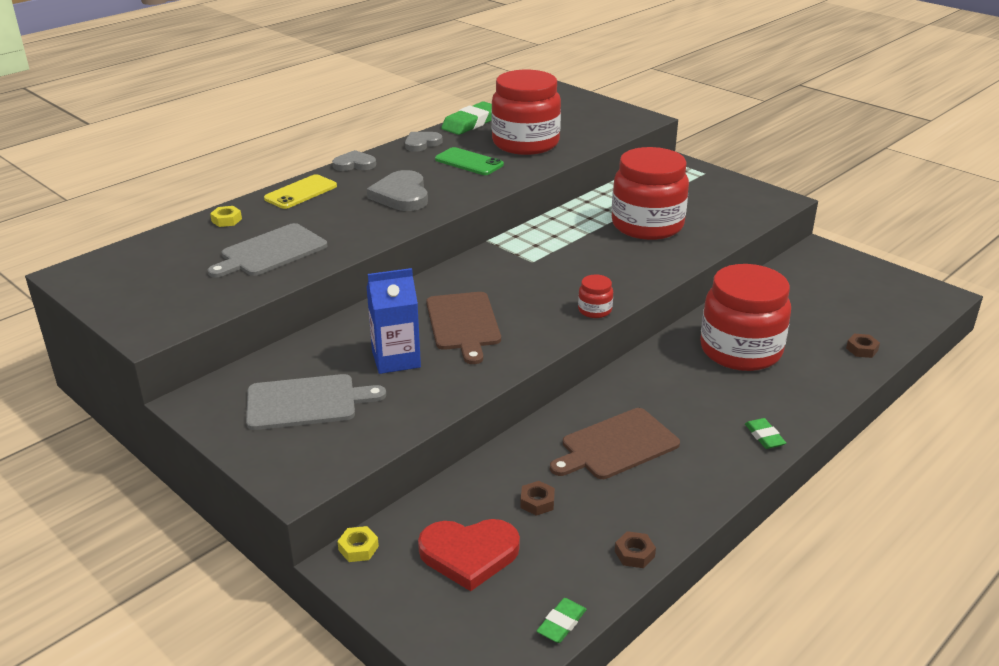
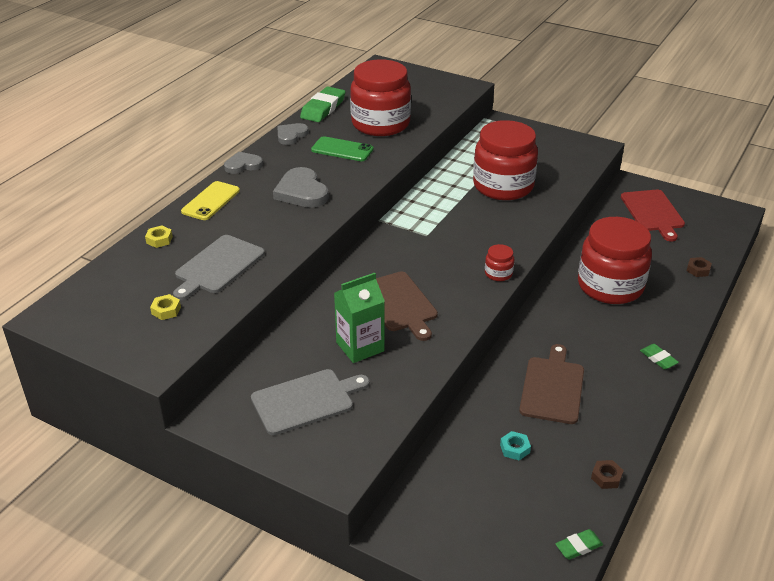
camera: 15 degrees left, 5 degrees up
(358, 548) = (394, 518): yellow nut -> yellow nut (166, 310)
(396, 359) = (360, 347): blue carton -> green carton
(469, 554) = (483, 504): red heart -> none
(537, 502) = (515, 449): brown nut -> turquoise nut
(561, 623) = (578, 546): green eraser -> green eraser turned 45 degrees clockwise
(616, 445) = (552, 387): brown cutting board -> brown cutting board turned 150 degrees clockwise
(832, 282) = (653, 212): none -> red cutting board

